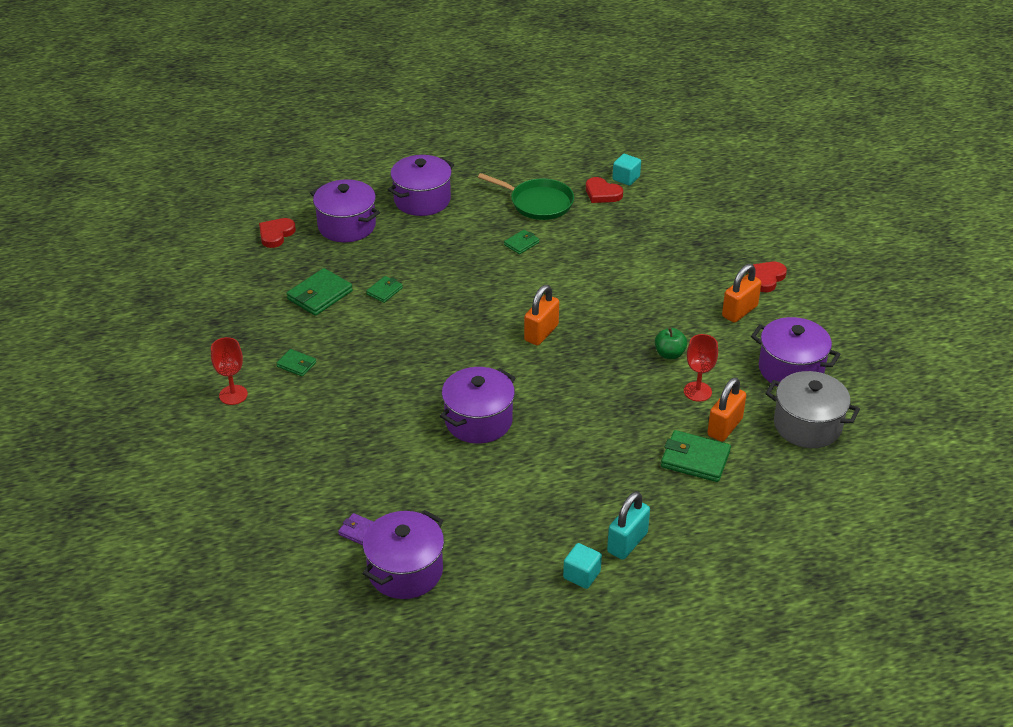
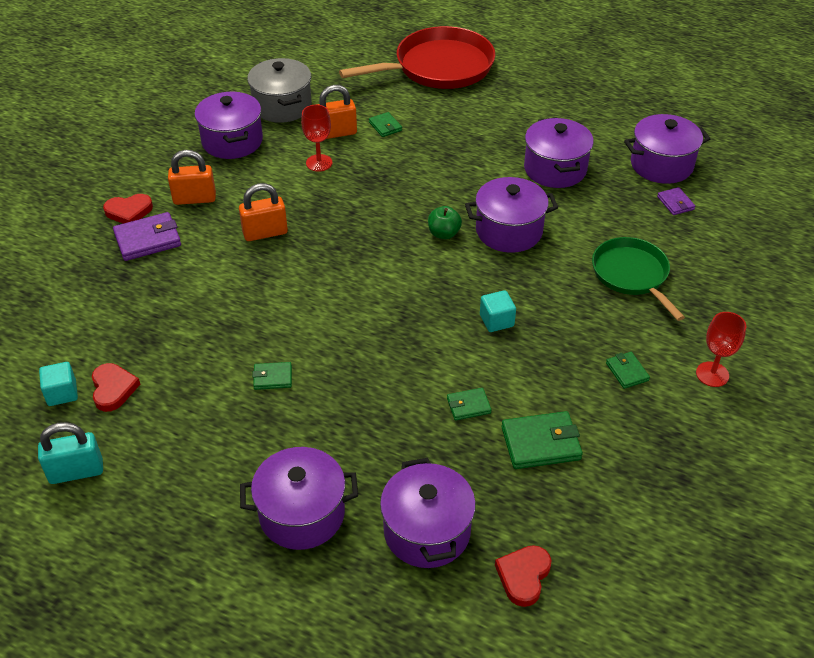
camera: 140 degrees left, 5 degrees up
(276, 234) = (523, 576): red heart -> red heart turned 135 degrees clockwise
(499, 505) = (555, 169): none -> purple pot
(538, 203) = (189, 420): green pan -> green pan (632, 275)
(541, 333) = (373, 273): orange padlock -> orange padlock (265, 233)
(581, 575) = (543, 108): turquoise cube -> turquoise cube (496, 321)
(627, 543) = (493, 108): turquoise padlock -> turquoise padlock (76, 471)
(669, 354) = (298, 198): green apple -> green apple (444, 233)
(695, 459) = (385, 126): green wallet -> green wallet, size x0.57
(721, 269) = (148, 240): none -> purple wallet
(740, 564) = (439, 67): none -> red pan

